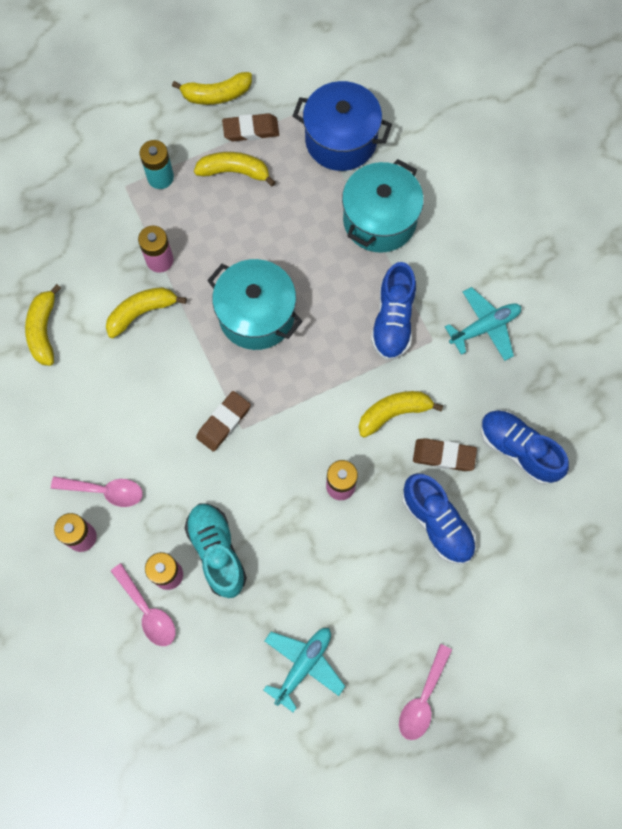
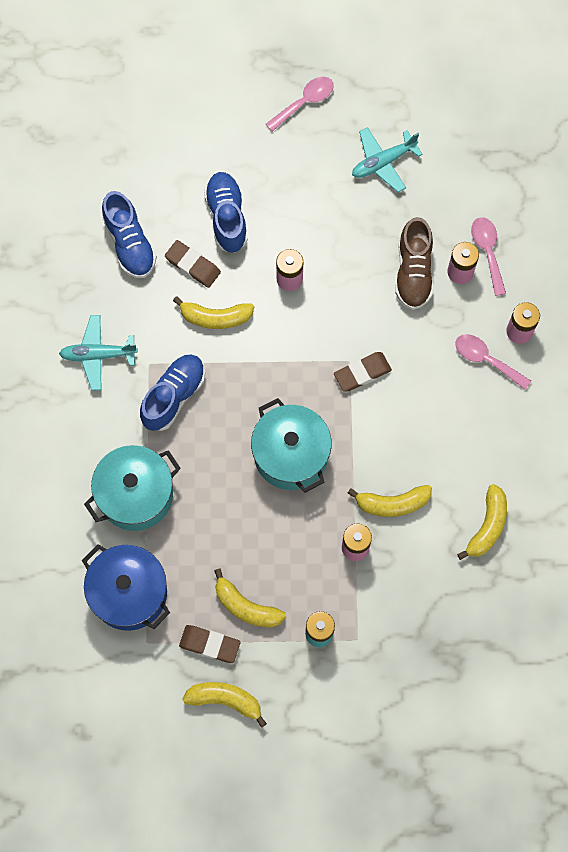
camera: 155 degrees left, 0 degrees up
(217, 552) = (413, 272): turquoise shoe -> brown shoe

